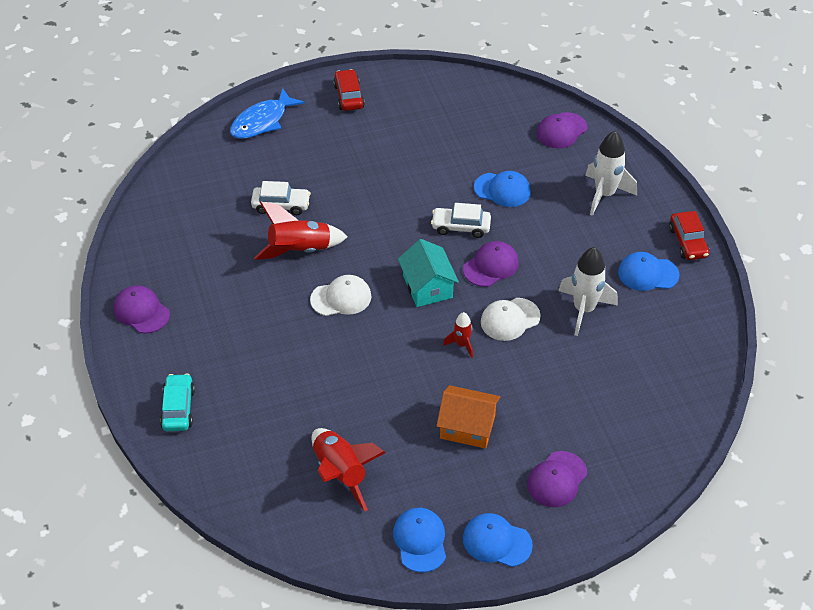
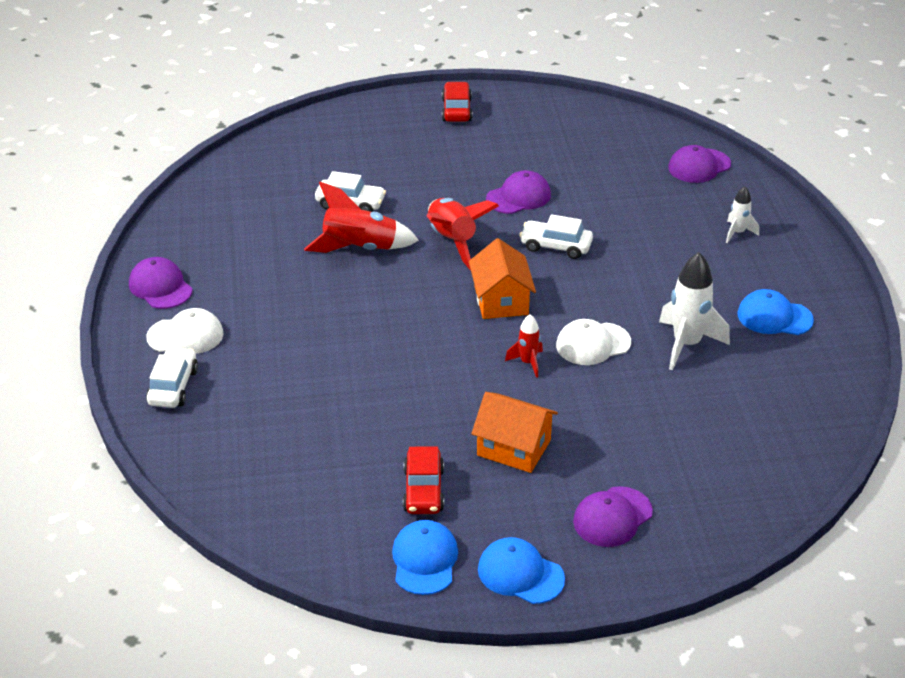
camera: 10 degrees right, 10 degrees down
(178, 408) = (173, 387): turquoise car -> white car
(262, 121) = (351, 124): blue fish -> none
(340, 473) = (346, 476): red rocket -> red rocket (452, 241)
(341, 298) = (395, 300): white cap -> white cap (185, 335)
(427, 287) = (501, 300): turquoise house -> orange house
(491, 266) = (582, 288): purple cap -> purple cap (518, 197)
(502, 190) = (614, 215): blue cap -> none
(604, 194) = (737, 233): white rocket -> white rocket, size x0.54
(688, 242) = (831, 291): red car -> red car (424, 490)

